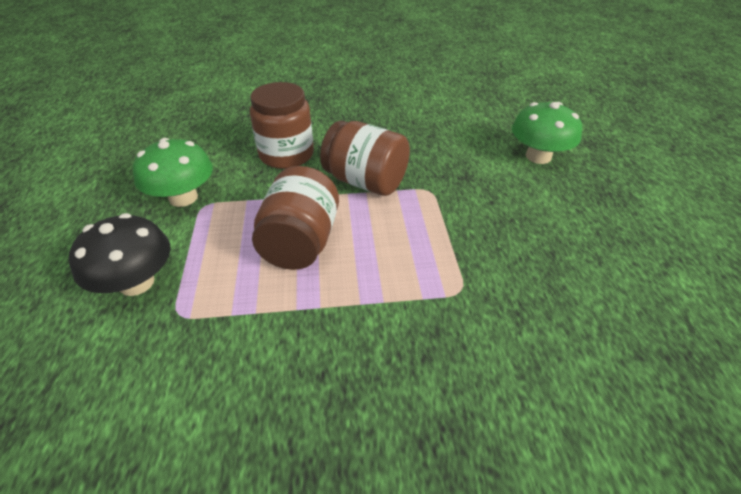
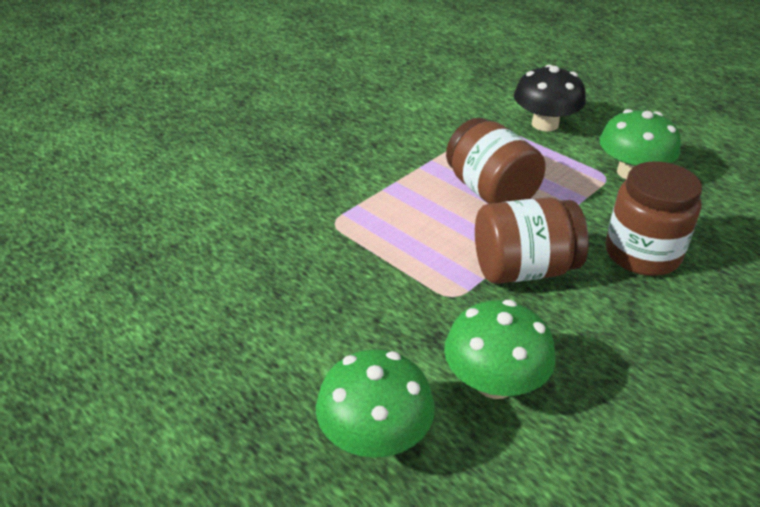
camera: 140 degrees right, 5 degrees down
(455, 147) = (494, 382): none -> green mushroom

